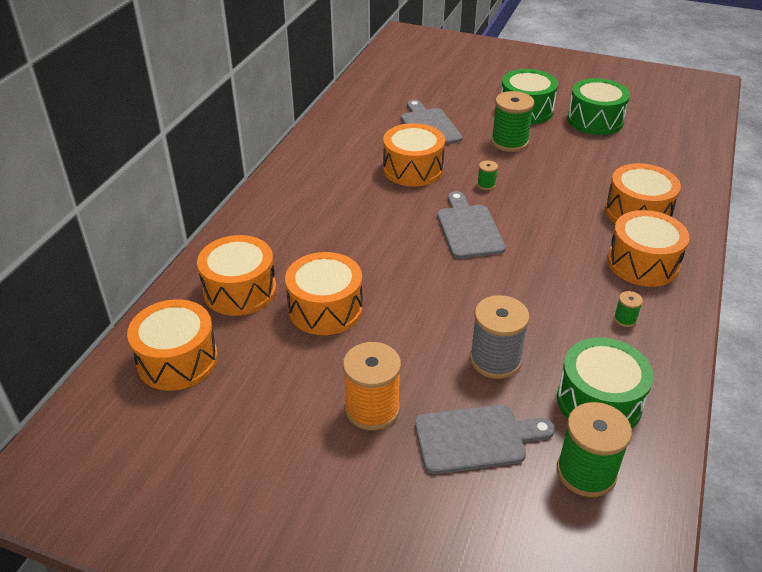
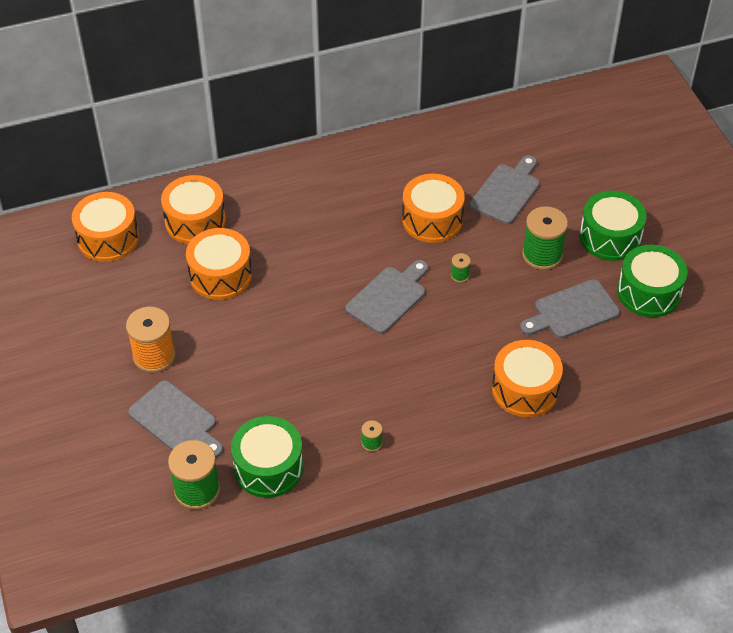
camera: 50 degrees right, 10 degrees up
(495, 360) = (256, 392): grey spool -> none
(579, 156) = (572, 311): none -> grey cutting board
(642, 263) = (454, 423): orange drum -> none

